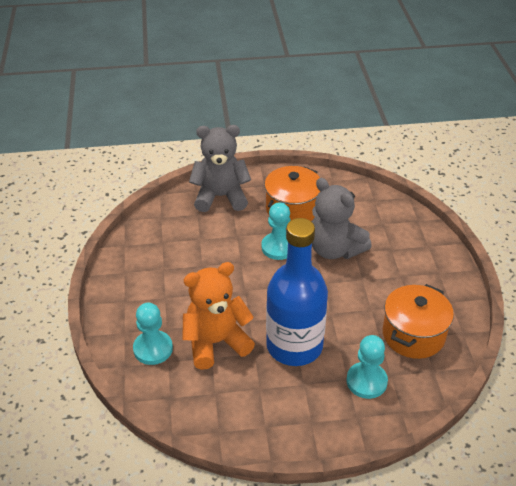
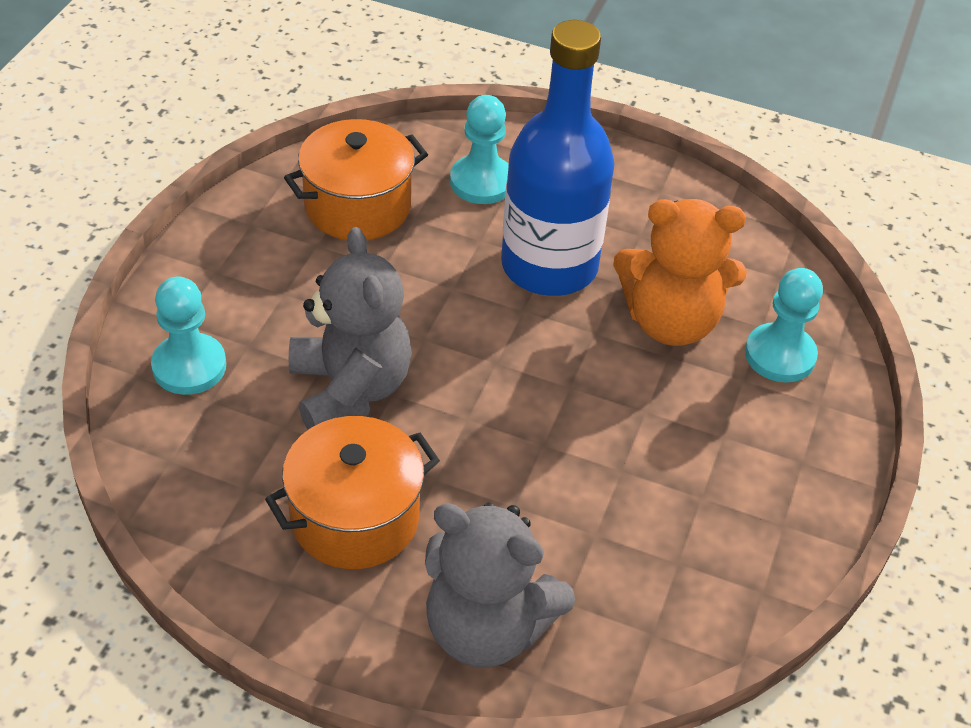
camera: 155 degrees left, 5 degrees up
(278, 247) = (450, 441): turquoise pawn -> turquoise pawn (189, 366)

